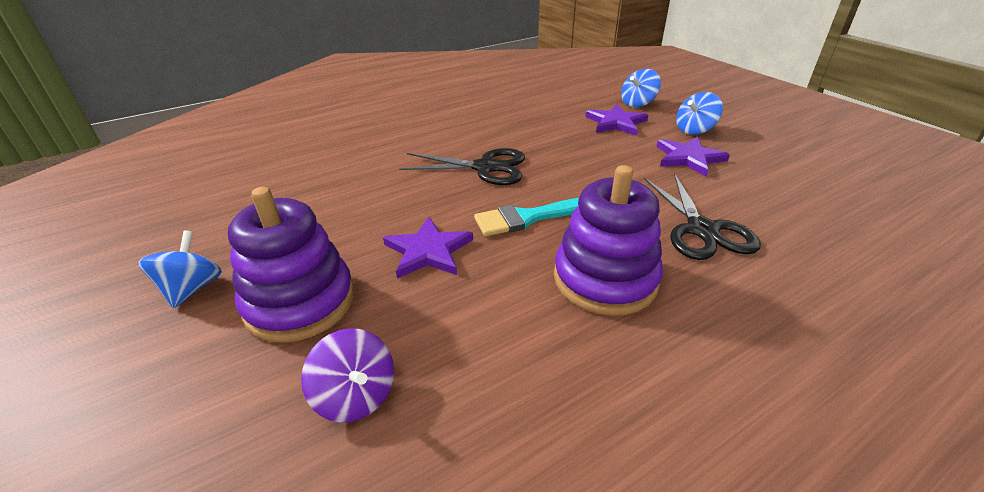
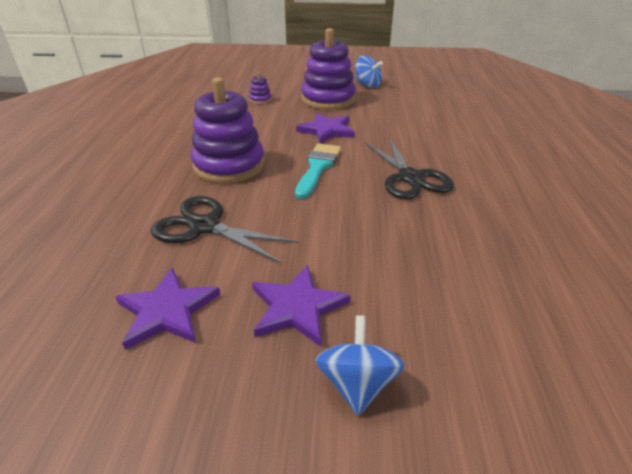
camera: 125 degrees right, 0 degrees up
(356, 396) = (260, 100): purple spinning top -> purple stacking toy
(485, 167) = (410, 178): black scissors -> black scissors turned 60 degrees counterclockwise
(616, 123) = (447, 313): purple star -> purple star (167, 311)
(637, 103) = (514, 397): blue spinning top -> none

